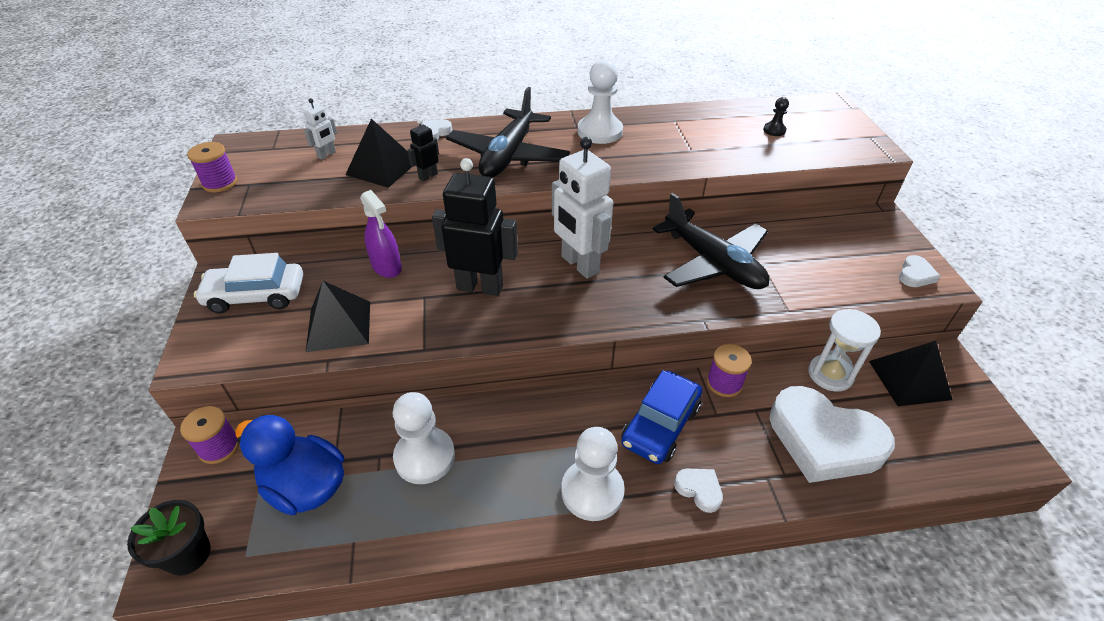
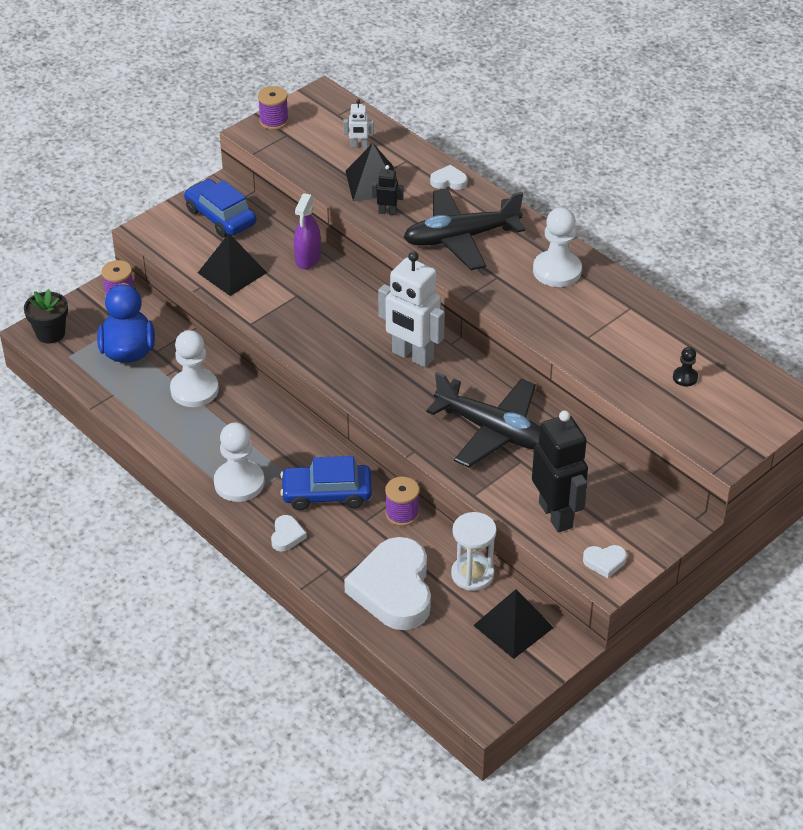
camera: 55 degrees right, 0 degrees up
(256, 295) = (220, 217): white car -> blue car
(480, 287) = (334, 317): black robot -> black robot (556, 515)
(579, 265) = (412, 356): white robot -> white robot turned 75 degrees counterclockwise
(712, 263) = (492, 430): black plane -> black plane turned 75 degrees counterclockwise

